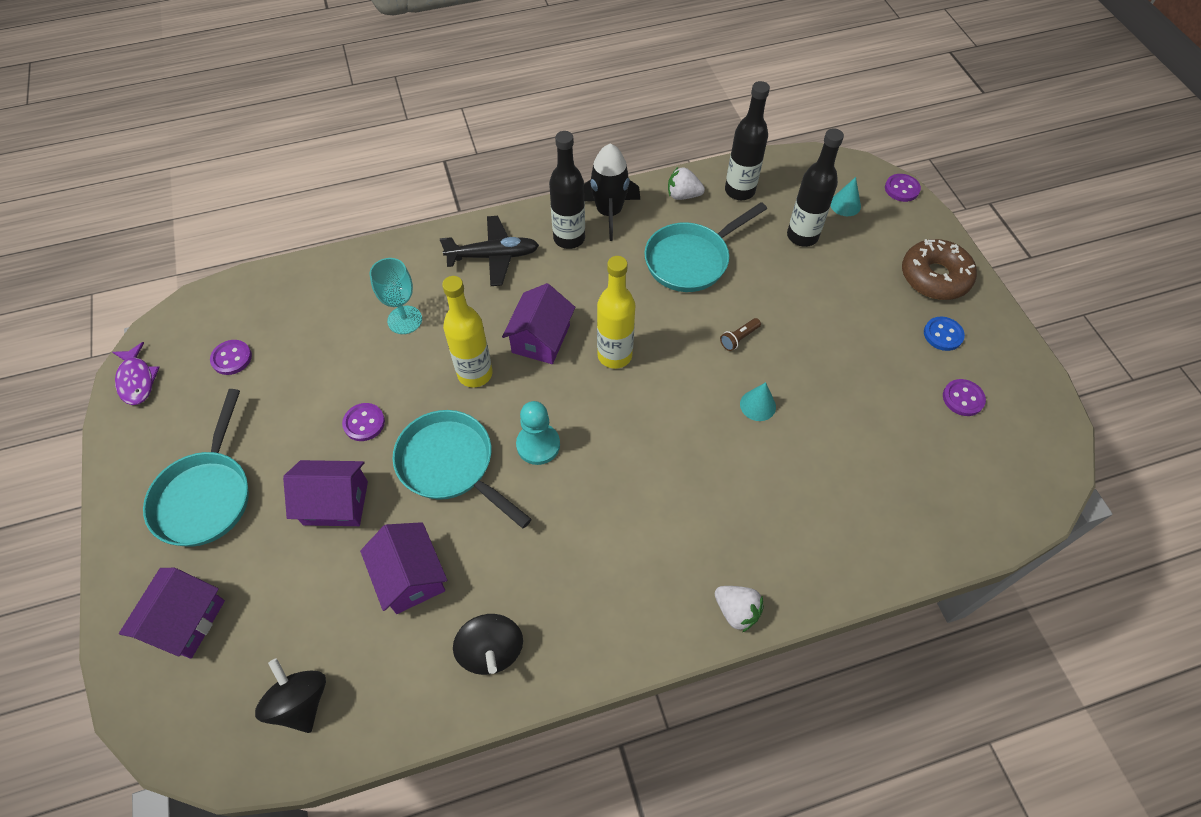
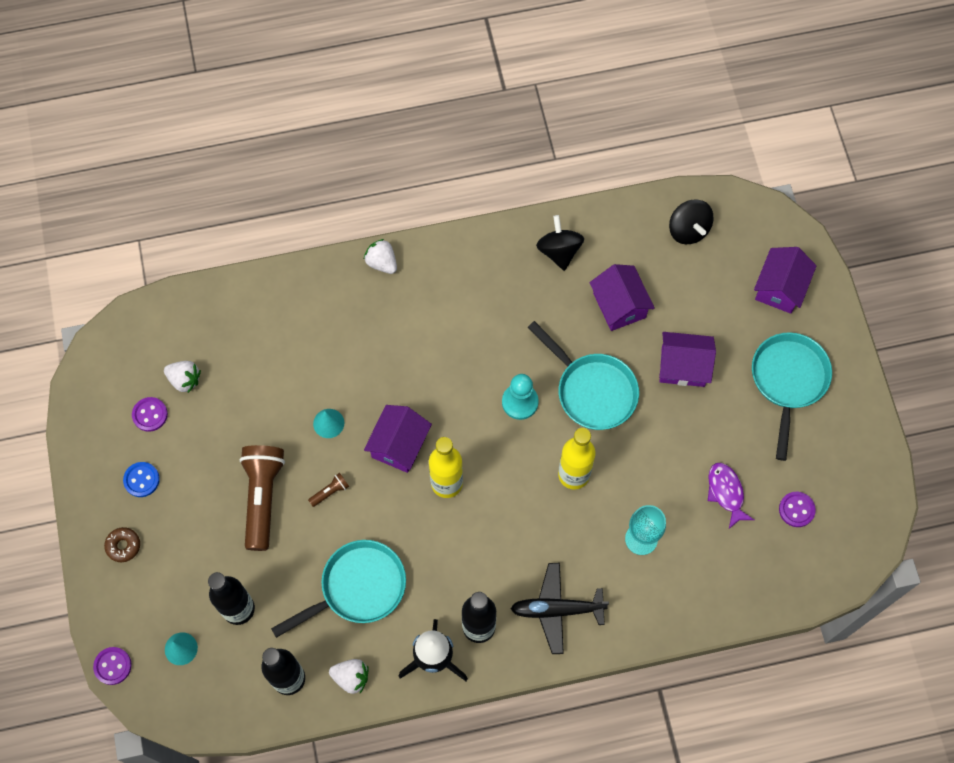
camera: 175 degrees left, 10 degrees up
(137, 380) = (877, 494): purple fish -> purple fish (726, 492)
(364, 423) = (668, 434): purple button -> none
(541, 339) = (513, 507): purple house -> purple house (399, 445)
(809, 328) = (262, 497): none -> brown flashlight
(934, 277) = (123, 546): brown donut -> brown donut, size x0.51
(939, 439) = (184, 380): none -> white strawberry

